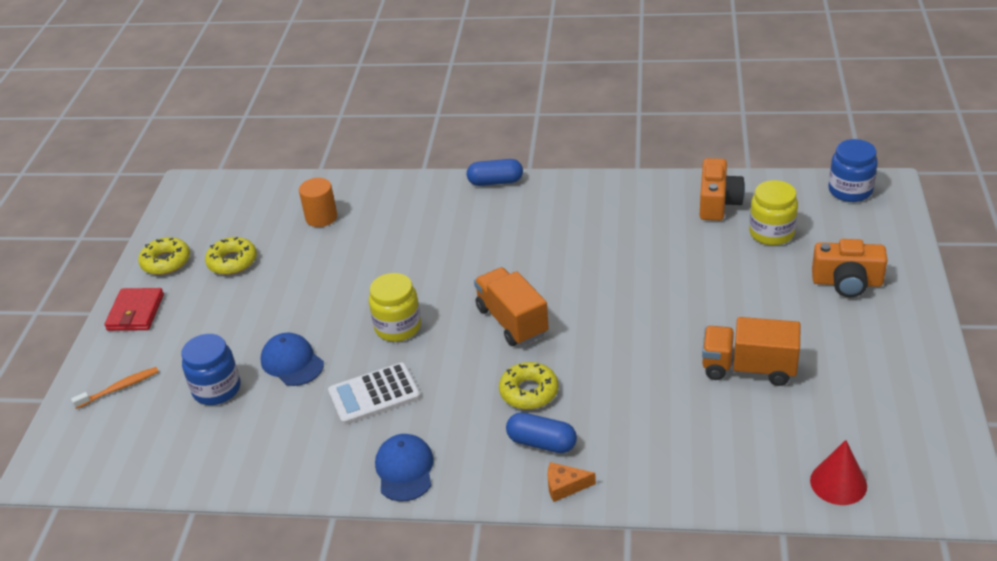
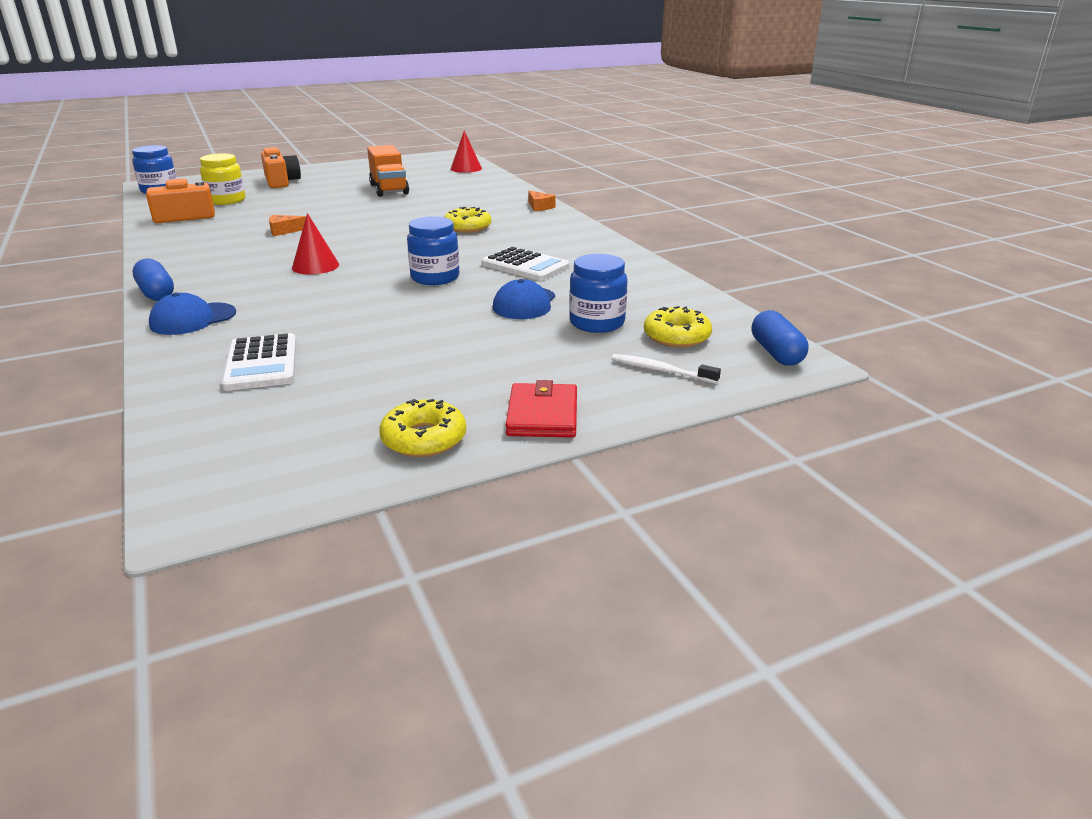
camera: 125 degrees left, 10 degrees down
(119, 388) = (661, 370): orange toothbrush -> white toothbrush
(136, 312) = (542, 415): red wallet -> red wallet turned 60 degrees counterclockwise
(232, 262) = (390, 388): yellow donut -> yellow donut (676, 336)
(321, 217) = (261, 363): orange cylinder -> white calculator
(398, 327) = (435, 277): yellow jar -> blue jar
(404, 469) = (583, 241): blue cap -> blue cap (193, 319)
(490, 264) = (315, 266): none -> red cone
(512, 321) = (392, 245): orange truck -> none
(541, 443) = (511, 217): blue capsule -> blue capsule (776, 353)
(617, 259) = (284, 231): none -> orange cheese

